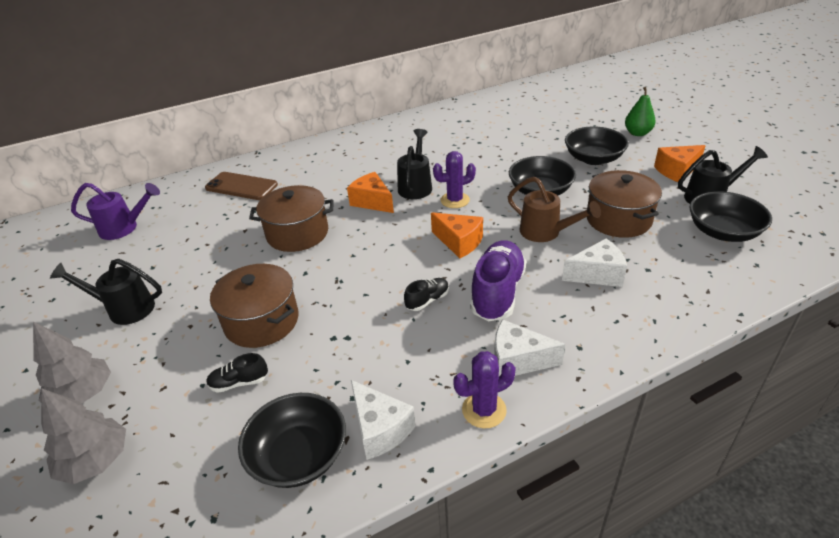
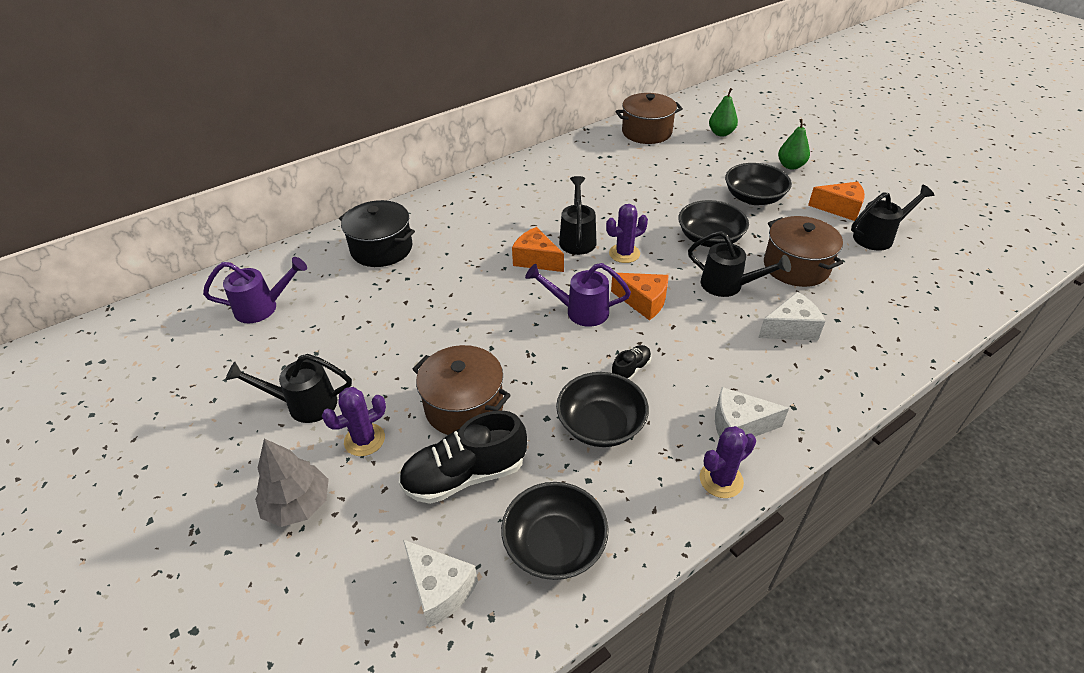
camera: 10 degrees left, 5 degrees up
(96, 461) = (343, 574): grey tree -> none
(163, 343) = (364, 440): none -> purple cactus
(239, 382) = (465, 475): black shoe -> black shoe, size x2.06
(241, 186) = (381, 249): brown phone -> black pot
(297, 233) = (466, 302): brown pot -> brown pot (646, 132)
(380, 429) = (626, 509): white cheese -> white cheese (439, 589)
(397, 247) = (580, 311): none -> purple watering can
(497, 292) = (698, 355): purple shoe -> none
(545, 232) = (728, 285): brown watering can -> black watering can
(578, 105) = (721, 133): none -> green pear
(677, 171) = (839, 208): orange cheese -> orange cheese turned 135 degrees counterclockwise
(723, 232) = (898, 275): black bowl -> black bowl (601, 424)

